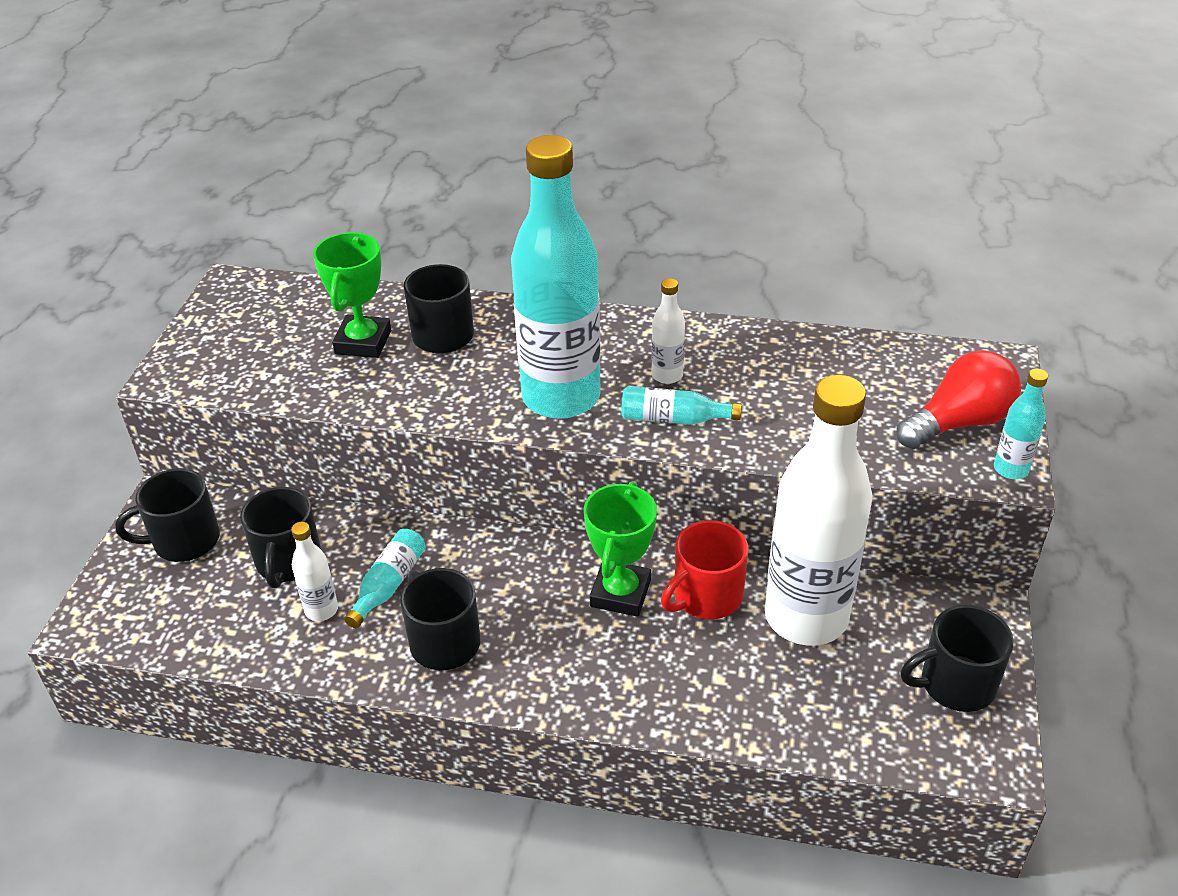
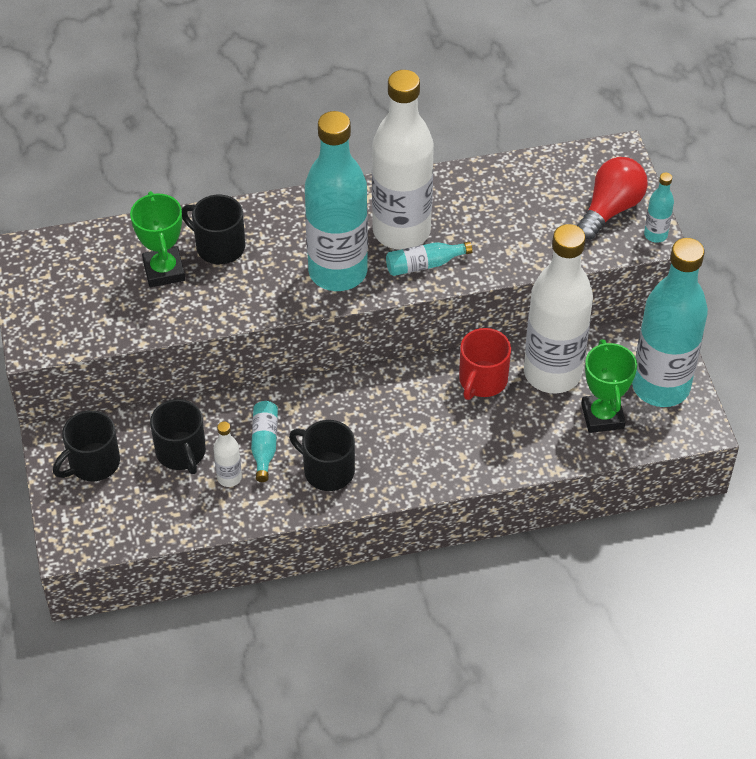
camera: 25 degrees left, 10 degrees up
(620, 593) = (425, 397): green trophy -> green trophy (602, 416)
(667, 375) = (401, 231): white bottle -> white bottle, size x2.45
(955, 684) = (660, 386): black mug -> turquoise bottle

